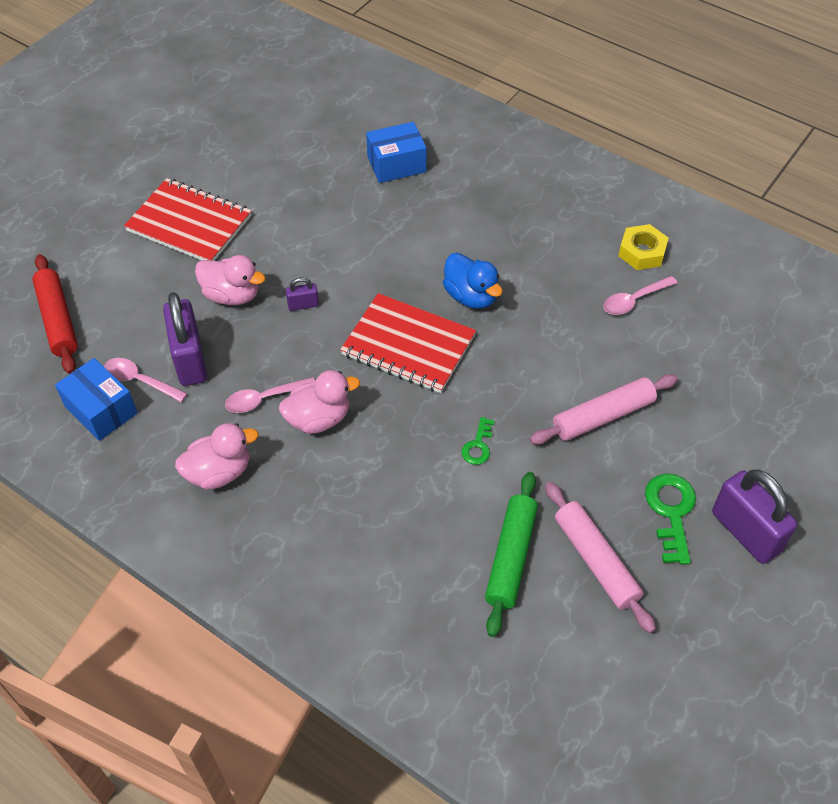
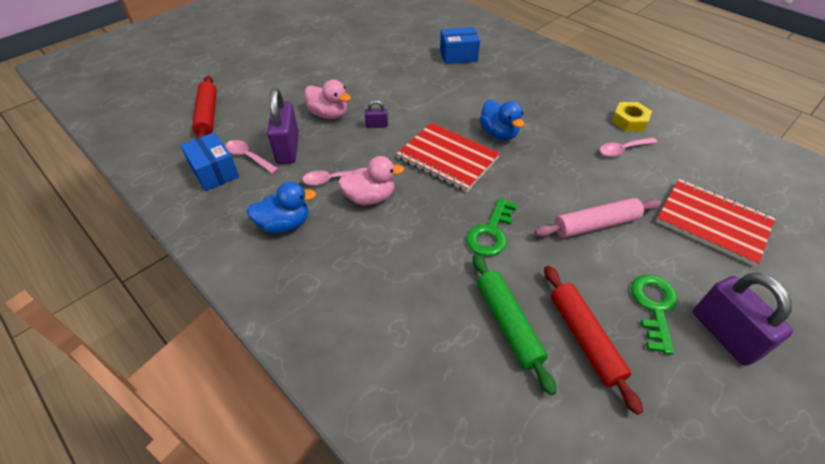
camera: 10 degrees right, 5 degrees down
(189, 223) = (313, 73): red notebook -> red notebook (712, 223)
(219, 472) = (285, 224): pink duck -> blue duck
(478, 445) = (491, 232): green key -> green key, size x1.72
(511, 557) = (508, 324): green rolling pin -> green rolling pin turned 45 degrees counterclockwise
(595, 561) = (584, 338): pink rolling pin -> red rolling pin

